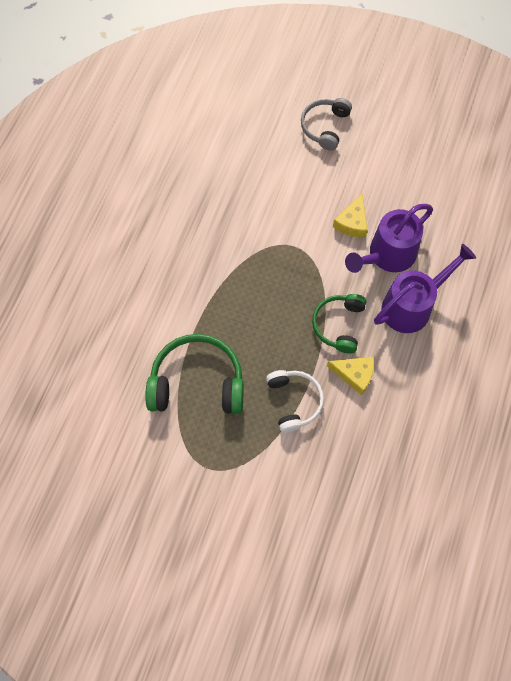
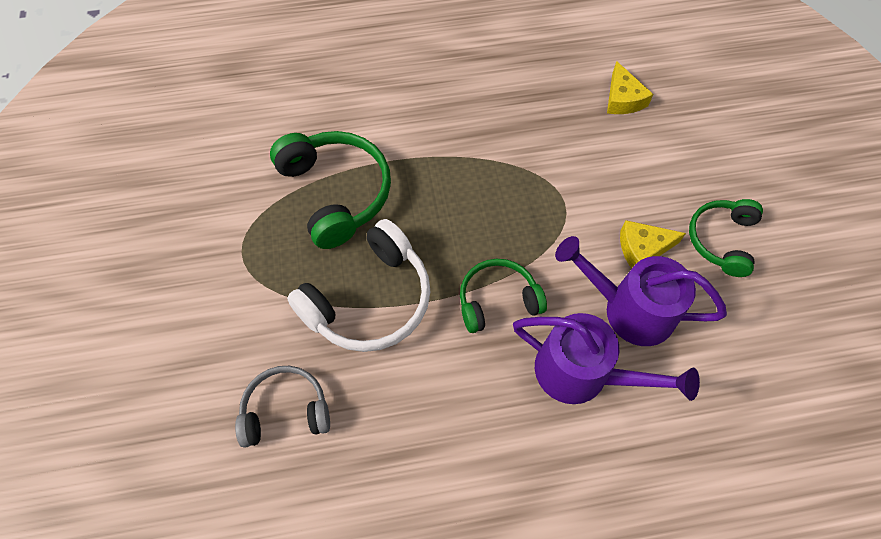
camera: 60 degrees right, 5 degrees down
(294, 401) = (370, 300): white headphones -> white headphones, size x1.59
(325, 127) = (742, 158): grey headphones -> grey headphones (285, 410)
(354, 374) = (444, 350): yellow cheese -> yellow cheese (623, 98)
(372, 177) = (721, 240): none -> green headphones

